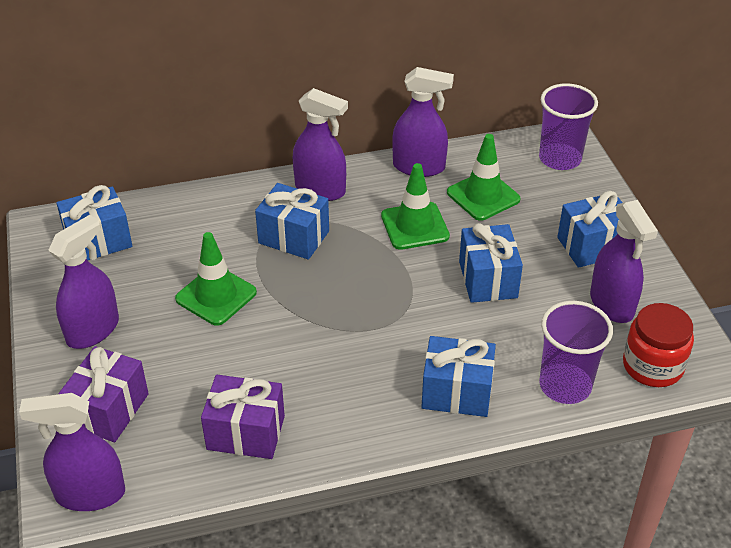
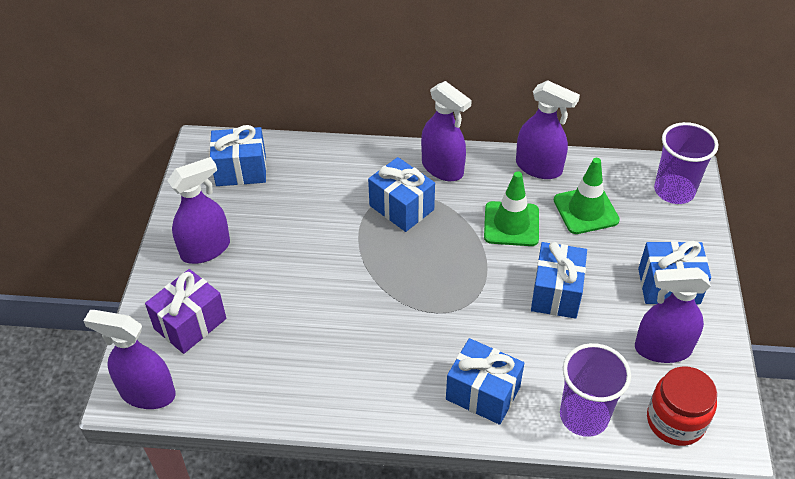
camera: 20 degrees right, 5 degrees up
(216, 296) = (315, 245): green traffic cone -> none
(246, 433) = (289, 377): purple gift -> none
(612, 304) = (662, 349): purple spray bottle -> purple spray bottle turned 90 degrees clockwise

